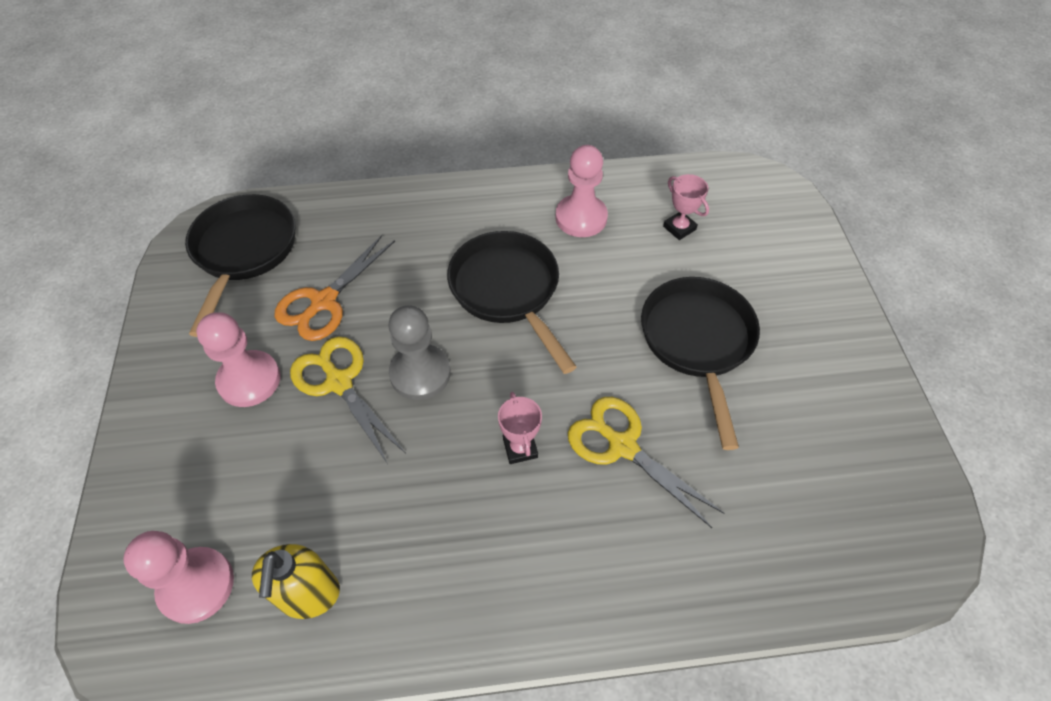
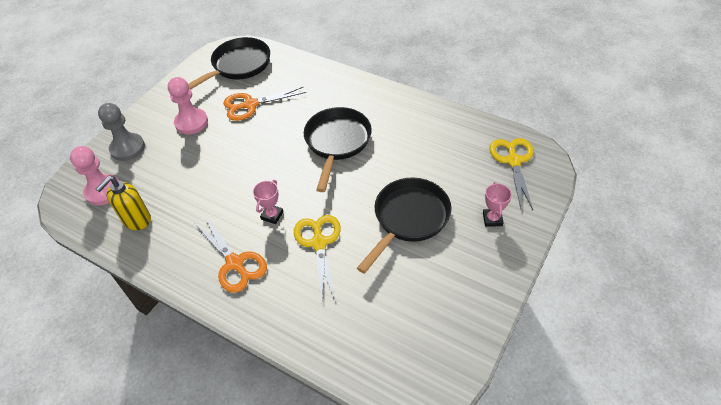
camera: 40 degrees right, 5 degrees down
(339, 382) = (224, 143): yellow scissors -> yellow scissors (513, 161)
(420, 373) = (261, 158): grey pawn -> grey pawn (127, 148)
(537, 554) = (235, 263): none -> orange scissors
(581, 218) = (410, 126): pink pawn -> none
(679, 228) = (460, 157): pink trophy -> pink trophy (492, 219)

